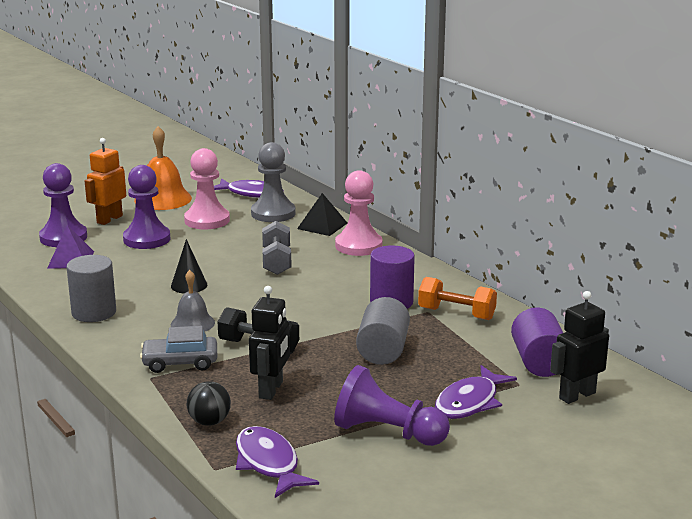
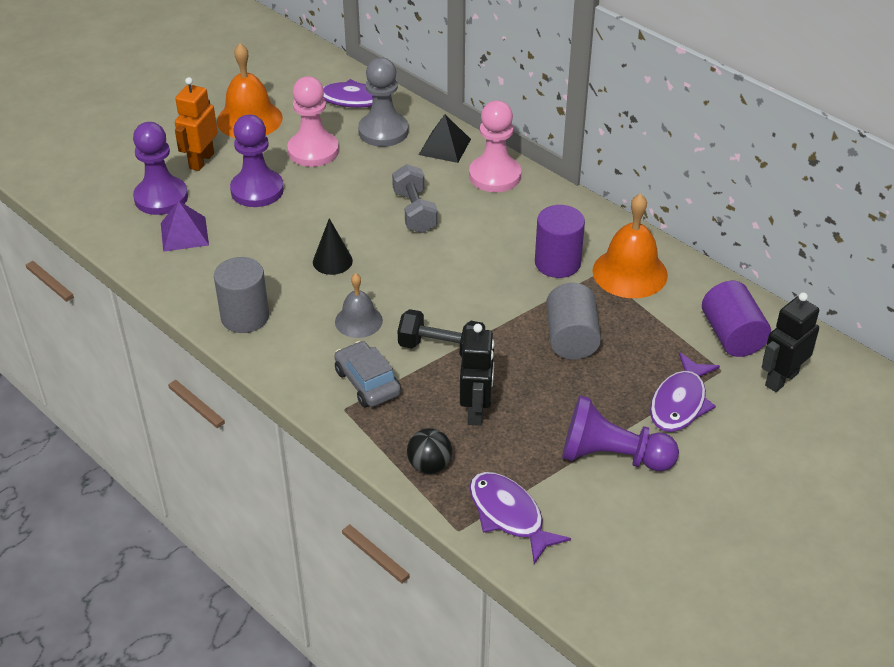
camera: 10 degrees left, 20 degrees up
(180, 362) = (367, 382): grey car -> grey car turned 75 degrees clockwise
(456, 313) = (630, 272): orange dumbbell -> orange bell

